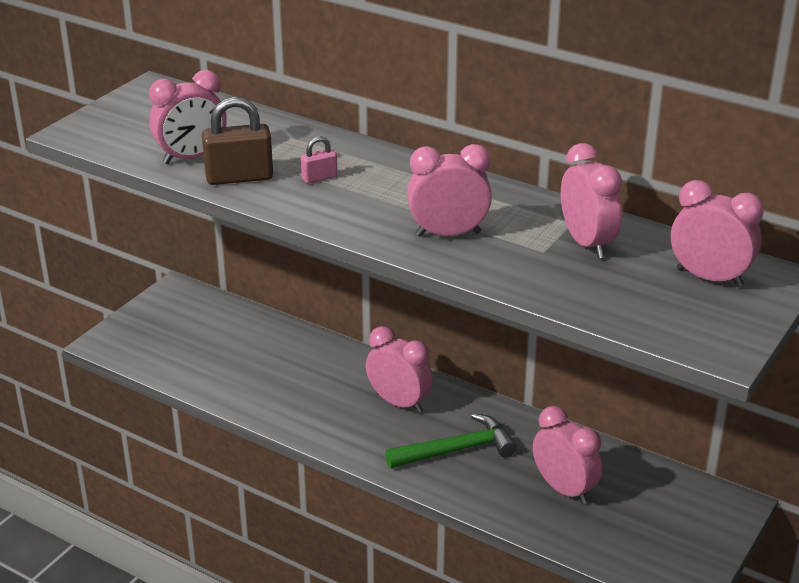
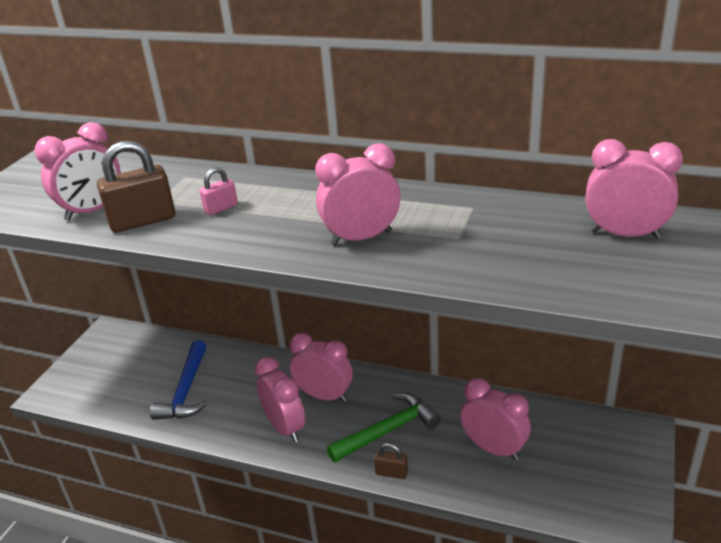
camera: 10 degrees left, 0 degrees up
(250, 369) = (186, 391): none -> blue hammer
(447, 490) = (391, 473): none -> brown padlock
(587, 243) = (495, 223): pink clock -> pink clock (285, 427)

